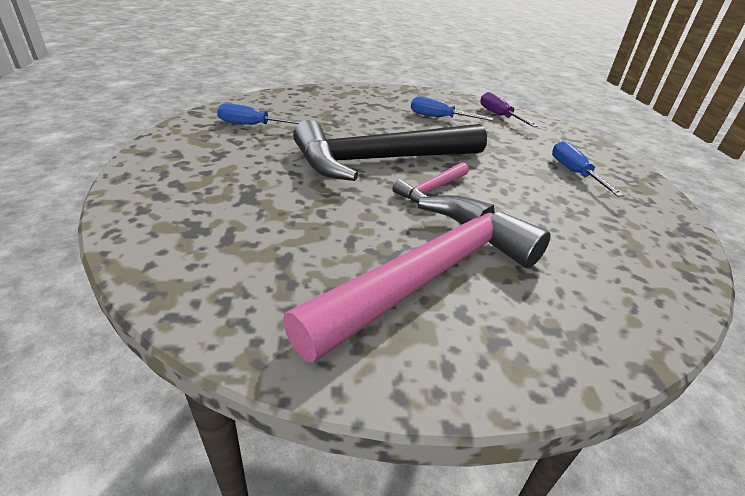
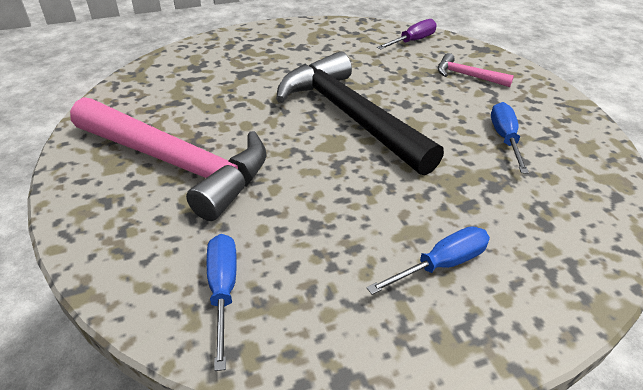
camera: 75 degrees right, 5 degrees up
(252, 125) = (362, 46): blue screwdriver -> blue screwdriver (223, 290)
(431, 190) = (310, 151): pink hammer -> pink hammer (467, 76)
(499, 116) = (580, 189): purple screwdriver -> purple screwdriver (412, 41)

